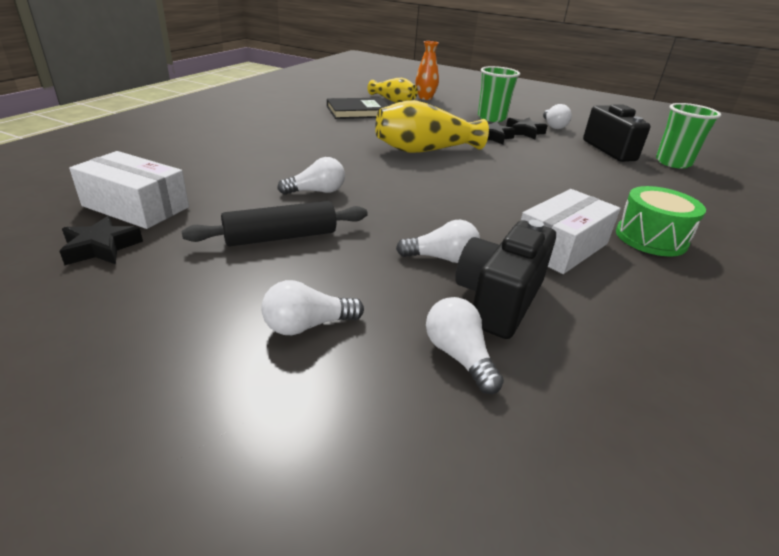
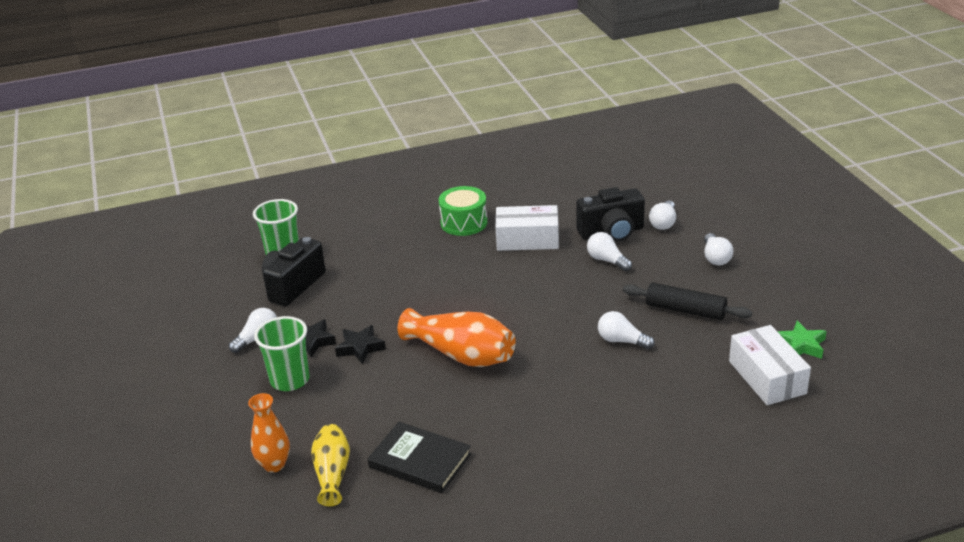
camera: 130 degrees left, 0 degrees up
(101, 248) = (801, 345): black star -> green star
(307, 325) = (715, 258): white light bulb -> white light bulb turned 60 degrees clockwise
(425, 150) = (461, 355): yellow vase -> orange vase

